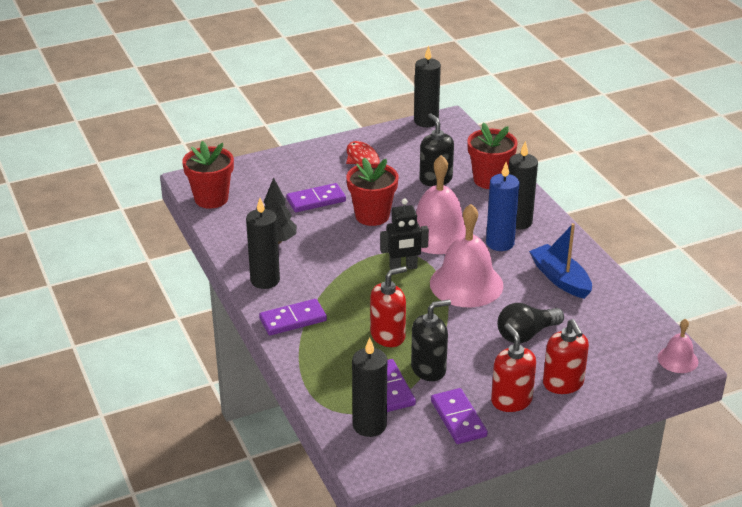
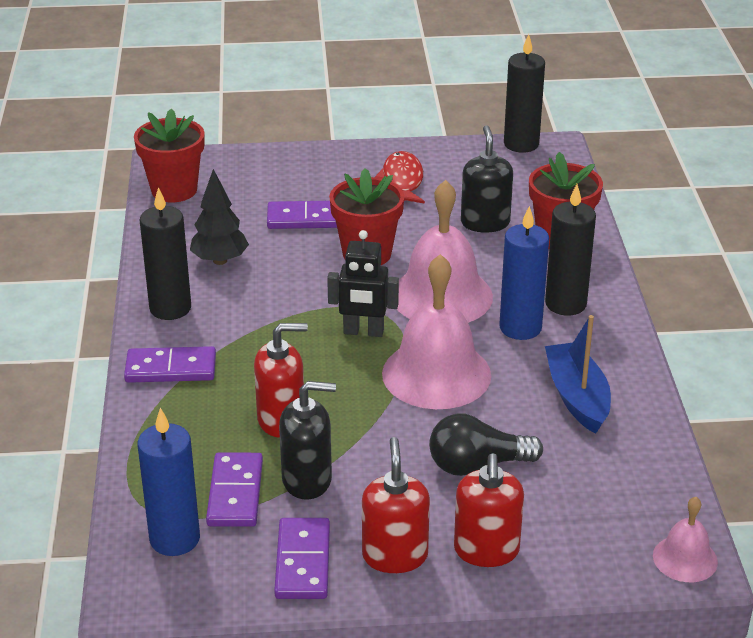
camera: 20 degrees right, 0 degrees up
(369, 425) = (174, 539): black candle -> blue candle

